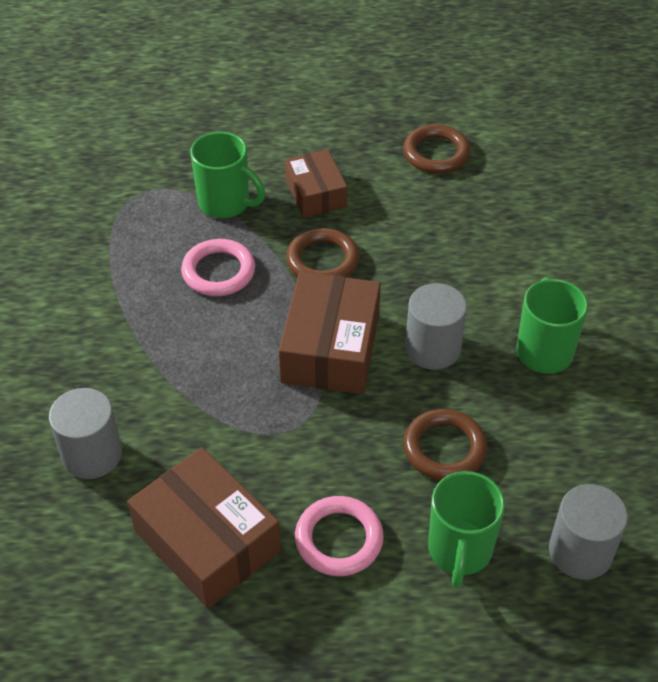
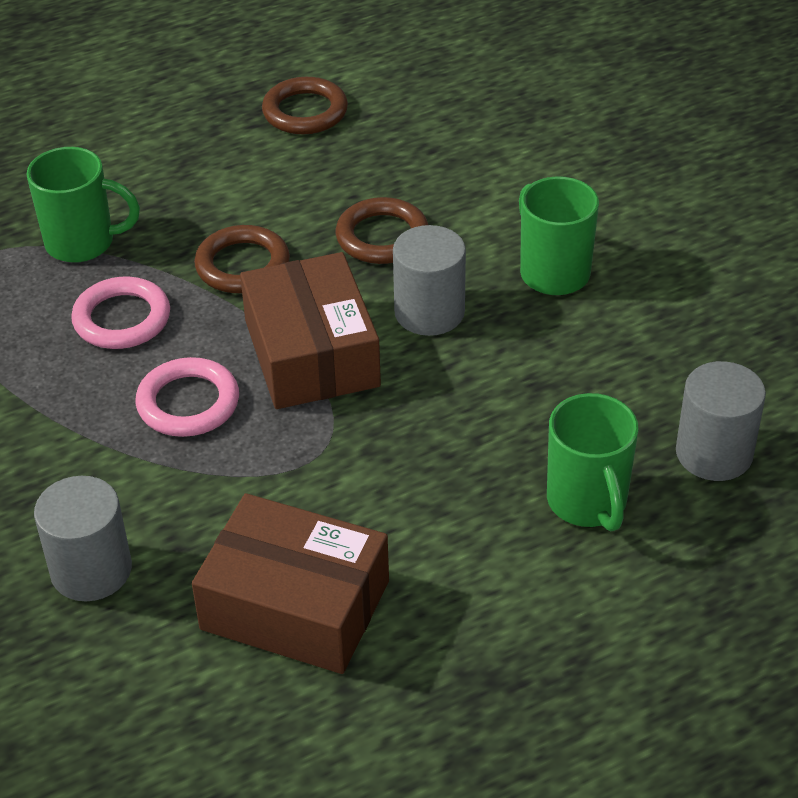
camera: 25 degrees left, 5 degrees down
(315, 193) = (188, 197): brown box -> none
(339, 539) = (447, 543): pink ring -> pink ring (188, 403)
(444, 448) = (506, 408): brown ring -> brown ring (382, 237)

